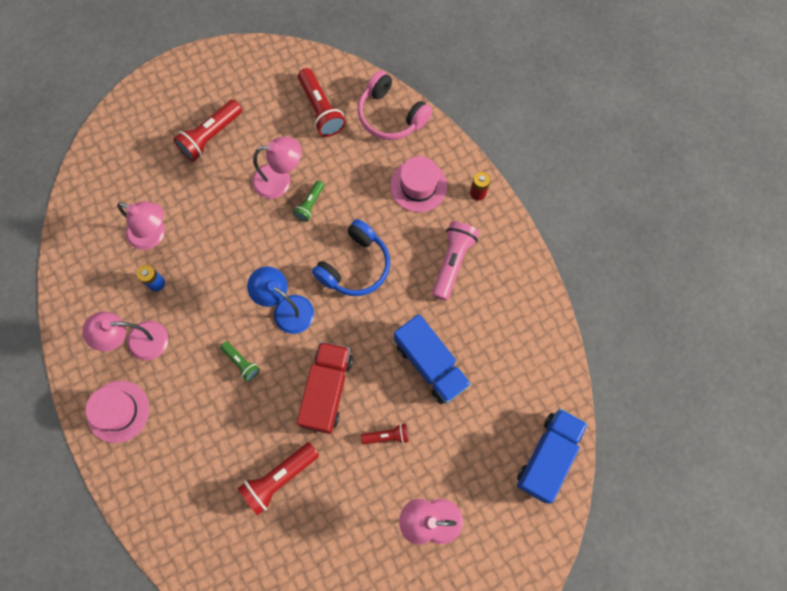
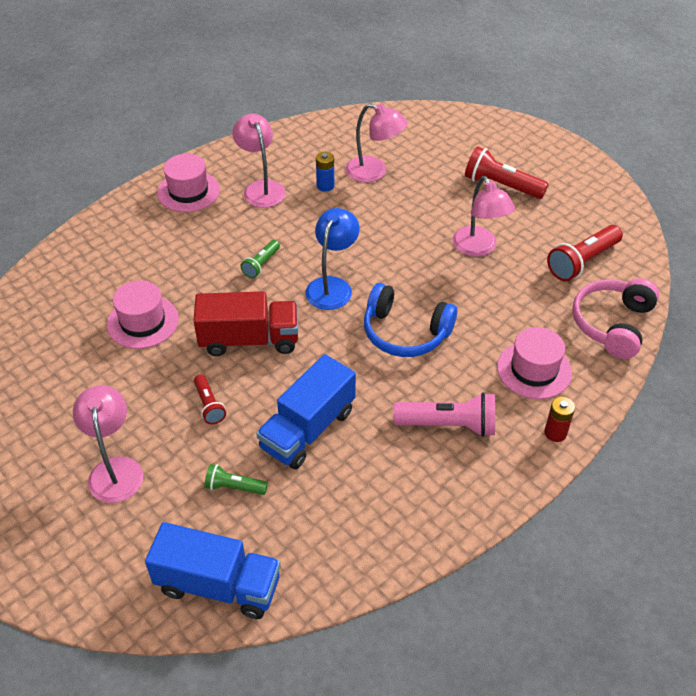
camera: 75 degrees right, 25 degrees down
(153, 235) = (374, 172): pink lamp -> pink lamp turned 75 degrees counterclockwise
(279, 478) = (143, 322): red flashlight -> pink hat
(310, 204) = (462, 278): green flashlight -> green flashlight (234, 487)

